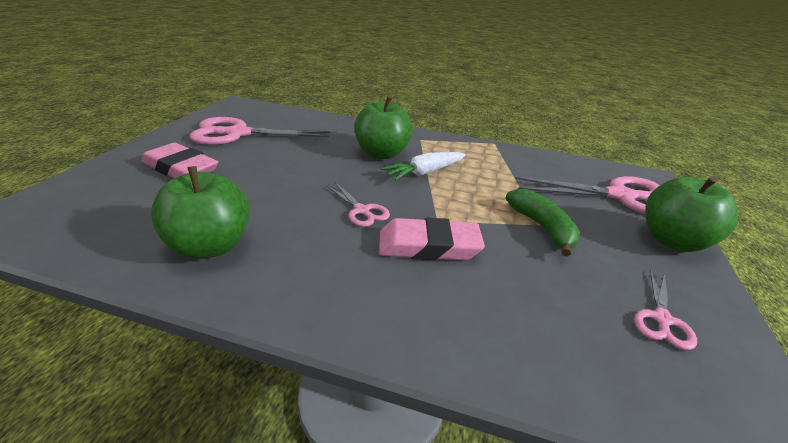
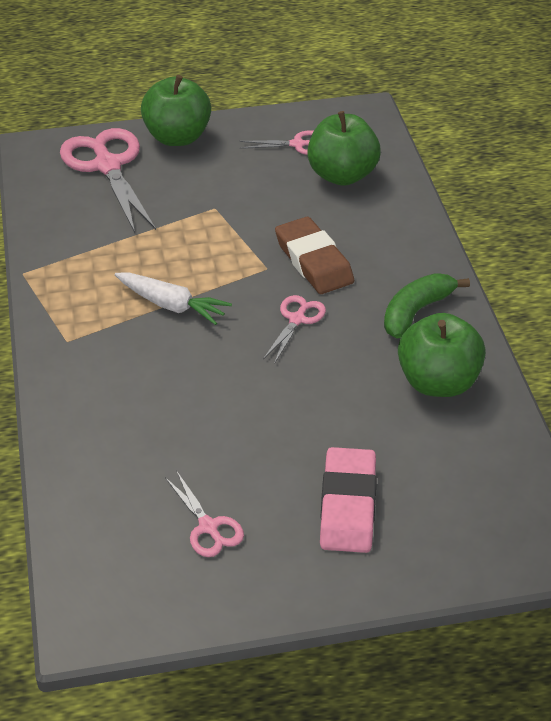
camera: 115 degrees left, 10 degrees up
(238, 134) = (208, 527): pink scissors -> pink scissors, size x0.50
(381, 154) = (149, 357): green apple -> green apple (342, 175)
(428, 246) = (313, 261): pink eraser -> brown eraser
(542, 227) = (221, 206): green banana -> green banana (416, 312)

